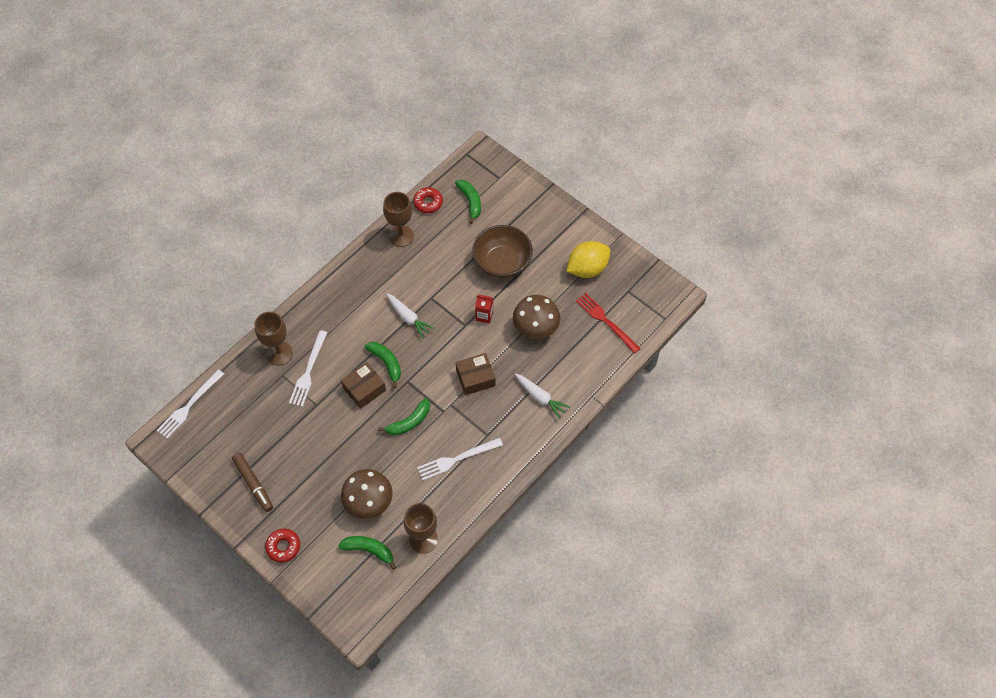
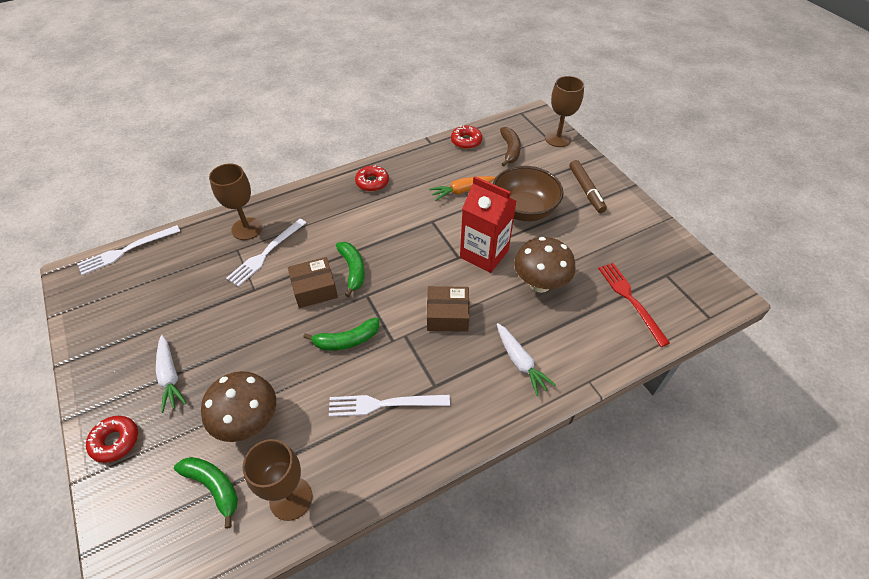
camera: 20 degrees right, 10 degrees down
(253, 484) = (133, 352): brown marker -> brown marker (586, 190)
(363, 274) = (372, 182): none -> red donut
(401, 236) = (426, 161): brown goblet -> brown goblet (558, 138)
(408, 318) = (398, 233): white carrot -> white carrot (170, 377)
(444, 259) = (462, 191): none -> orange carrot
(470, 202) = (510, 150): green banana -> brown banana
(484, 316) = (484, 254): red carton -> red carton, size x2.04
(587, 269) = (621, 240): yellow lemon -> none

